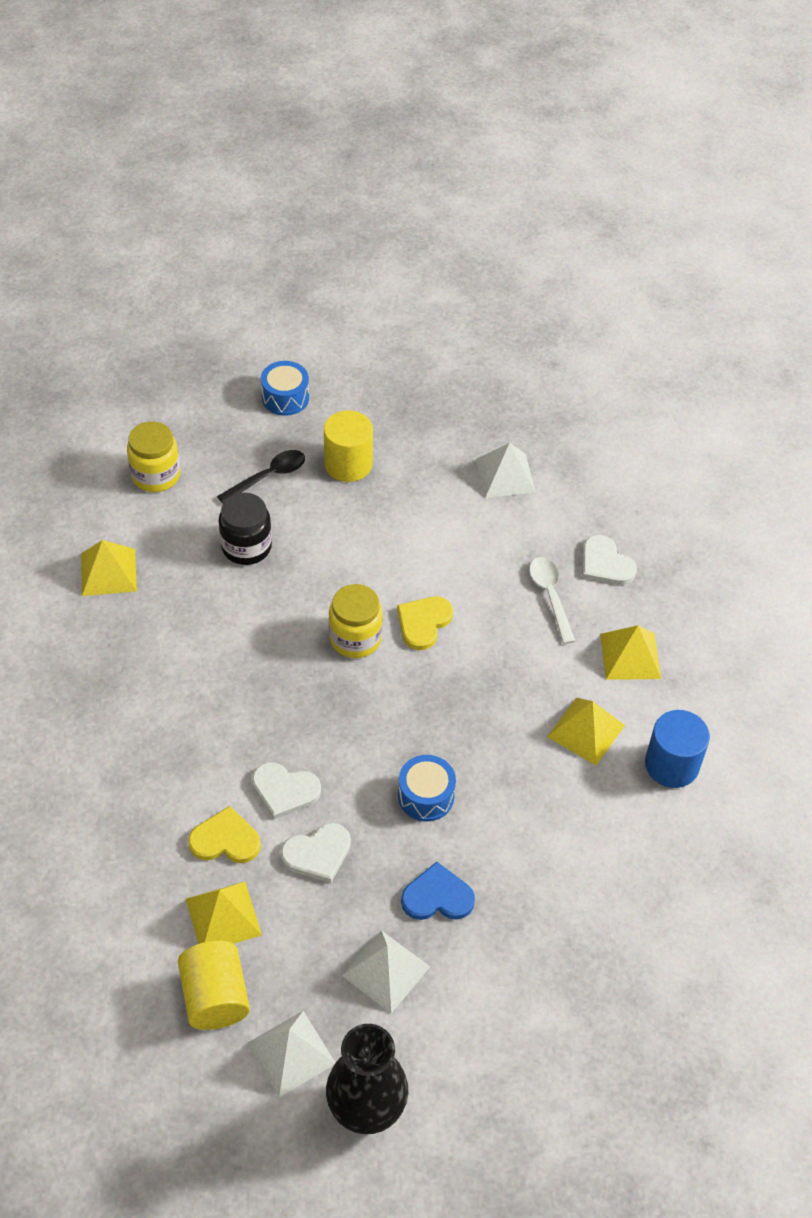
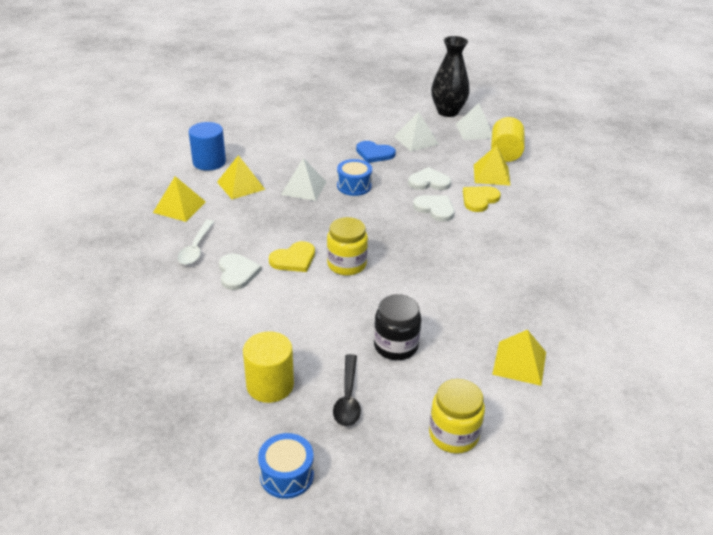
camera: 155 degrees left, 15 degrees down
(225, 840) = (479, 199): yellow heart -> yellow heart turned 105 degrees clockwise
(268, 477) = (348, 398): black spoon -> black spoon turned 75 degrees counterclockwise
(505, 475) = (149, 332): white pyramid -> white pyramid (304, 188)
(605, 564) = (140, 254): white heart -> white heart (237, 273)

